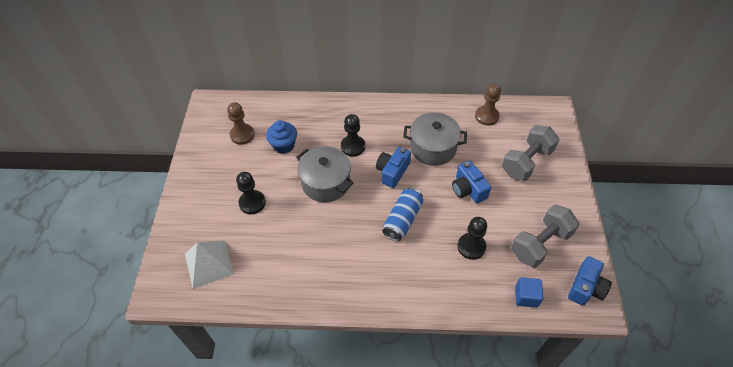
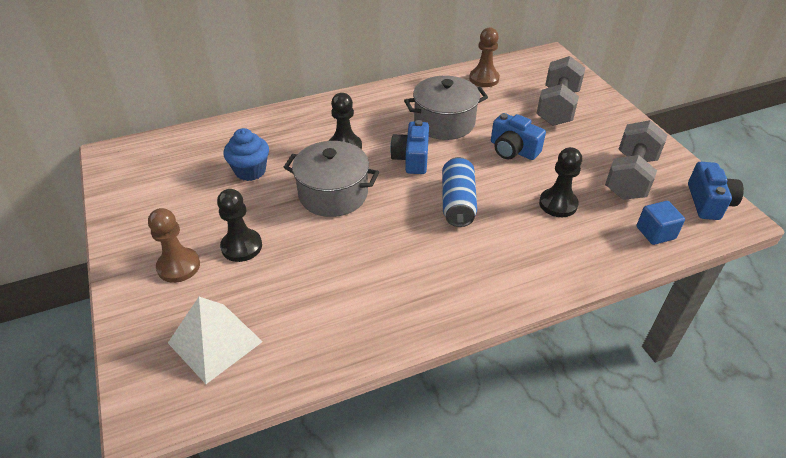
camera: 25 degrees left, 10 degrees down
(242, 135) = (183, 175): brown pawn -> brown pawn (178, 266)

